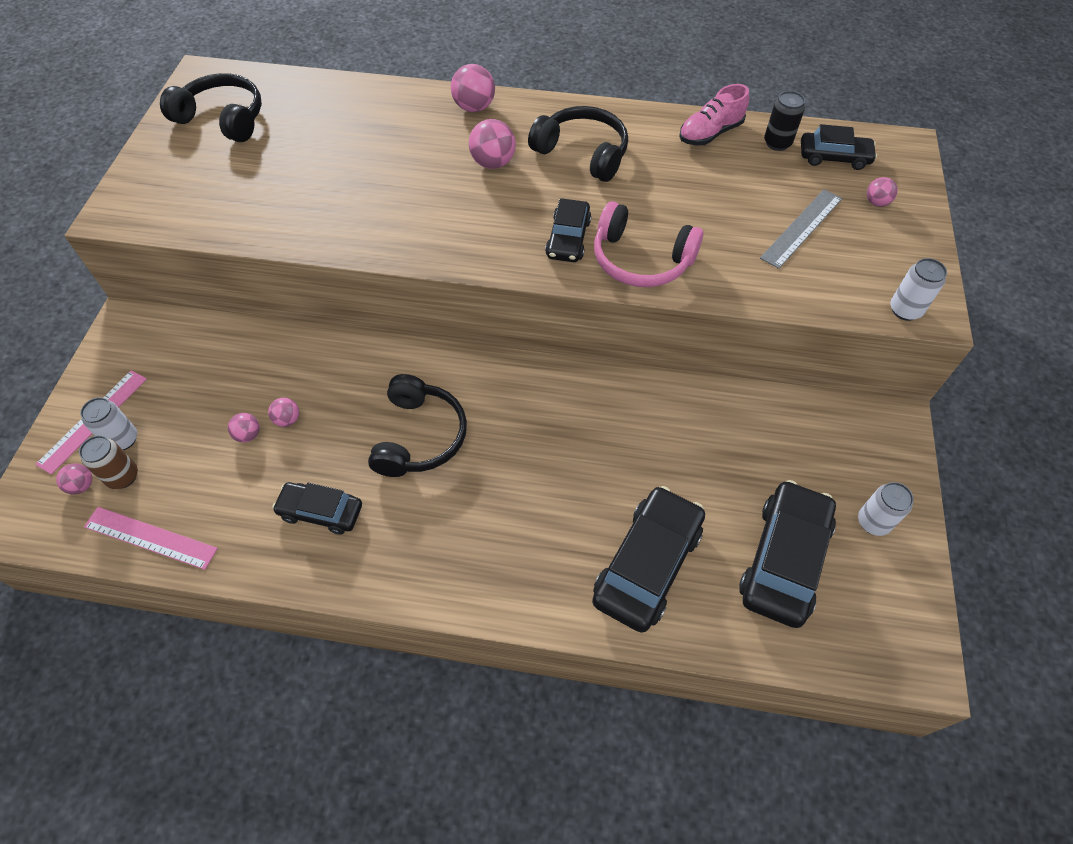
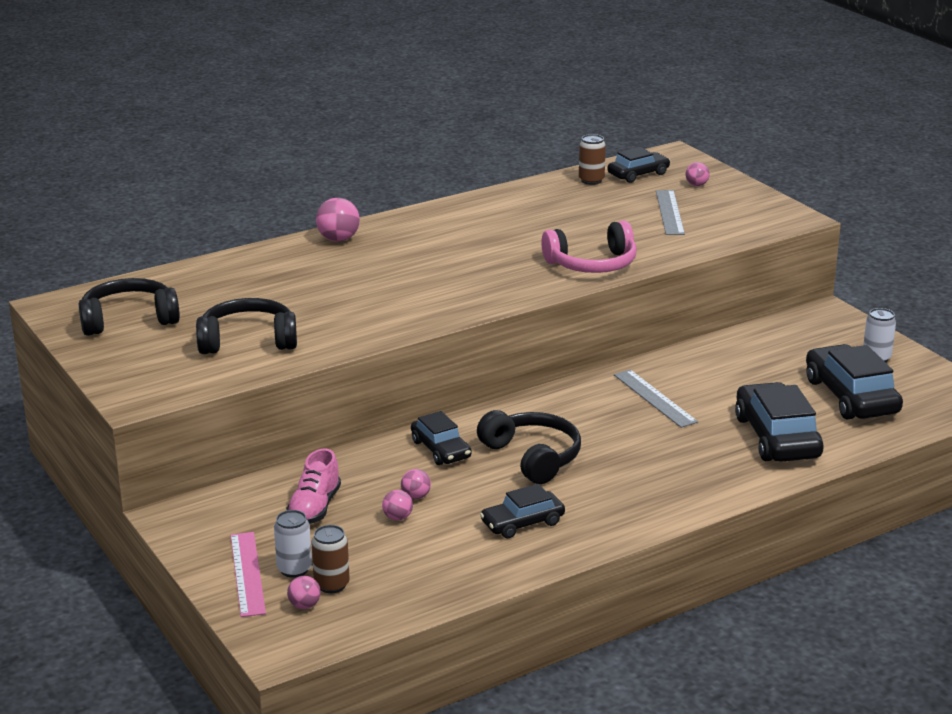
camera: 40 degrees left, 30 degrees down
(150, 537) = (413, 598): pink ruler -> none
(493, 163) = (406, 260): pink ball -> none
(568, 238) = (527, 273): black car -> black car (441, 449)
(582, 153) = (464, 232): black headphones -> black headphones (248, 341)
(598, 433) = (654, 398): none -> grey ruler
(710, 133) = (538, 191): pink shoe -> pink shoe (314, 508)
(777, 143) = (591, 180): black can -> brown can
(905, 310) = (783, 223): white can -> none

